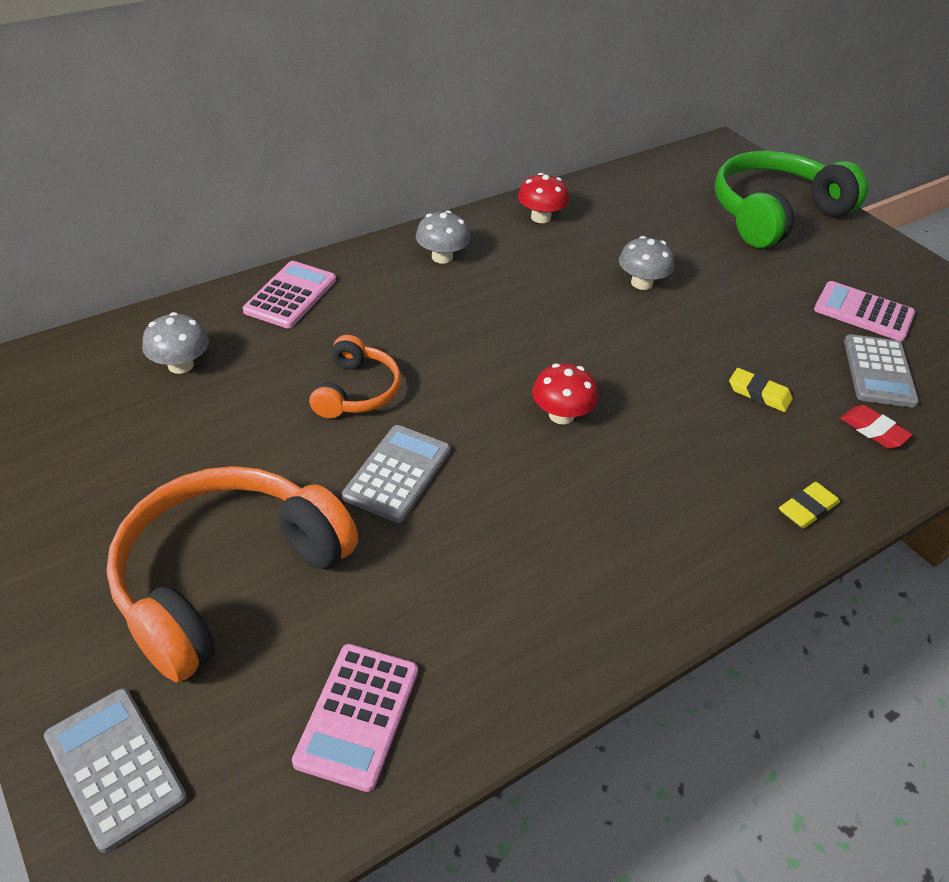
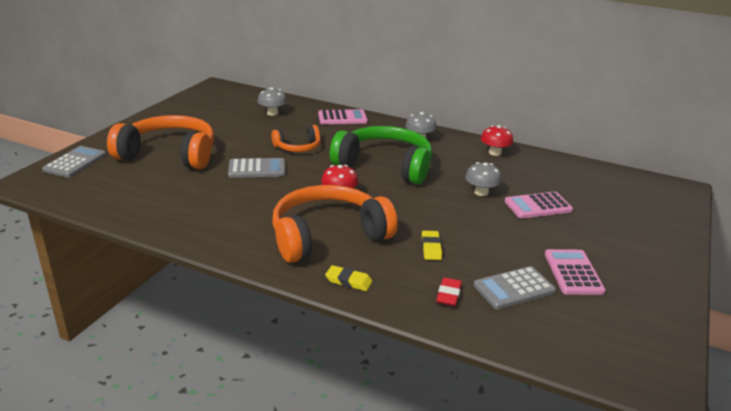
camera: 60 degrees right, 15 degrees down
(357, 715) = (122, 196): pink calculator -> pink calculator (538, 206)
(675, 478) = (328, 235): none -> orange headphones
(774, 214) = (633, 220): green headphones -> green headphones (385, 165)

